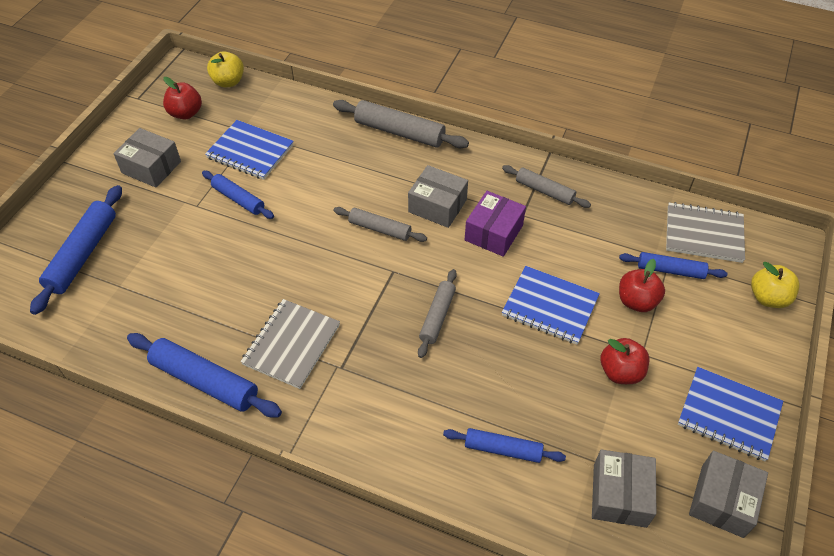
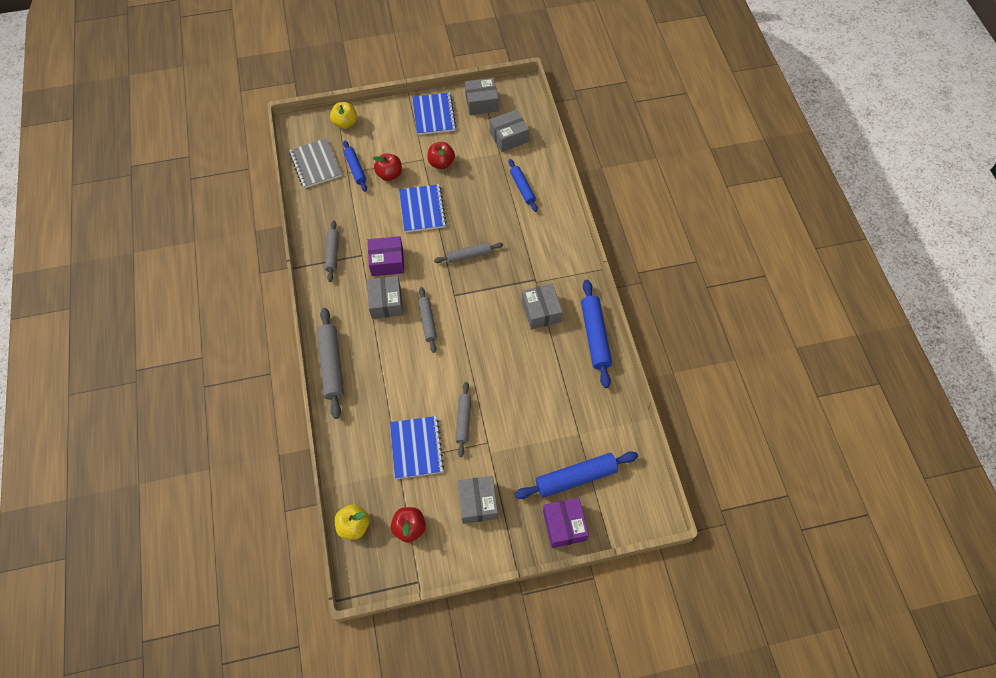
camera: 125 degrees left, 10 degrees up
(56, 217) = (564, 525): none -> purple box
(238, 199) = (463, 421): blue rolling pin -> grey rolling pin
(291, 345) = (541, 311): grey notebook -> grey box

